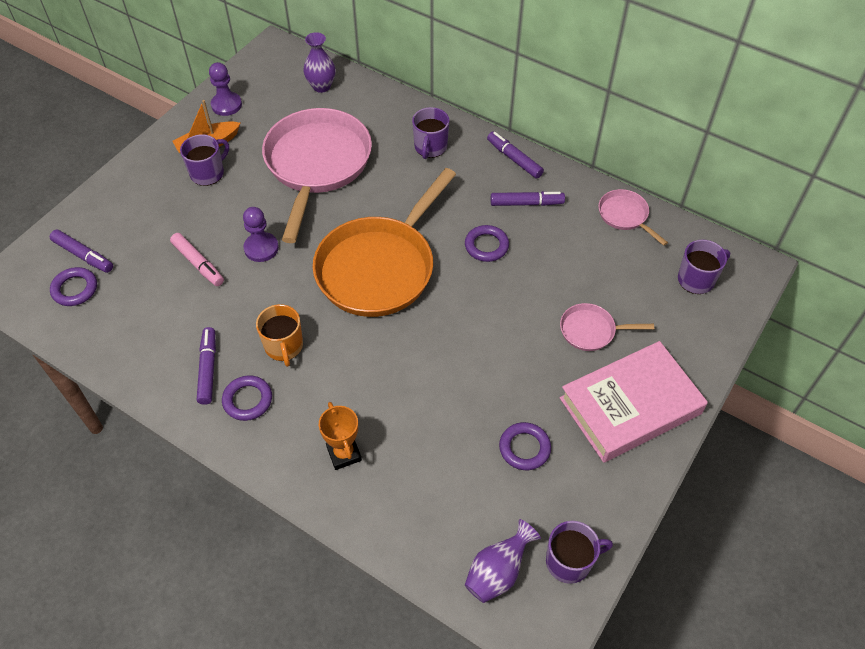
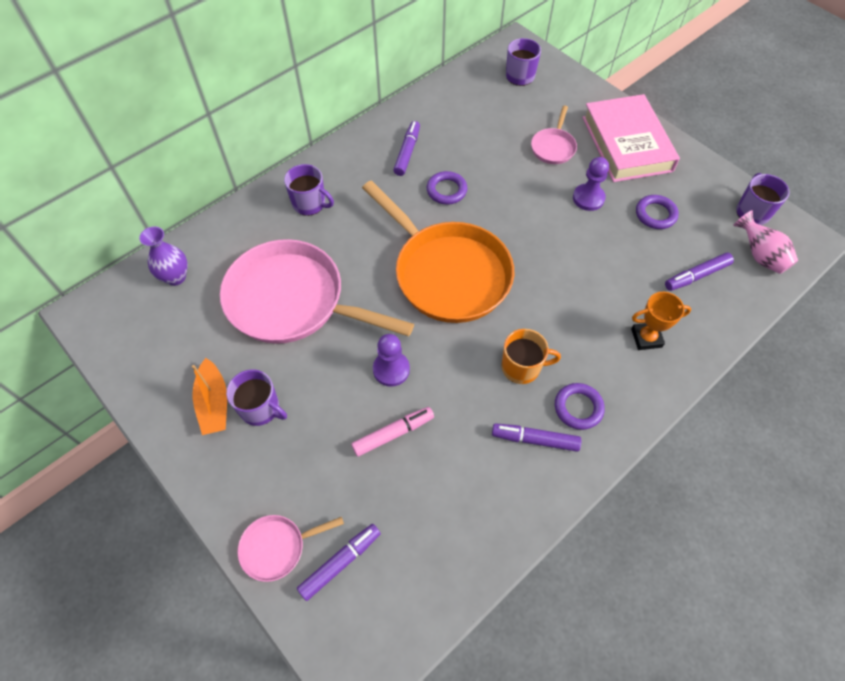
camera: 75 degrees left, 5 degrees up
(75, 289) = (390, 575): purple ring -> none
(208, 173) = (260, 408): purple mug -> purple mug turned 150 degrees clockwise
(226, 105) = (156, 375): purple pawn -> purple pawn (588, 198)
(498, 572) = (759, 256): purple vase -> pink vase
(514, 159) = (352, 148): purple marker -> purple marker (697, 276)
(625, 216) = (443, 96): pink pan -> pink pan (277, 547)

